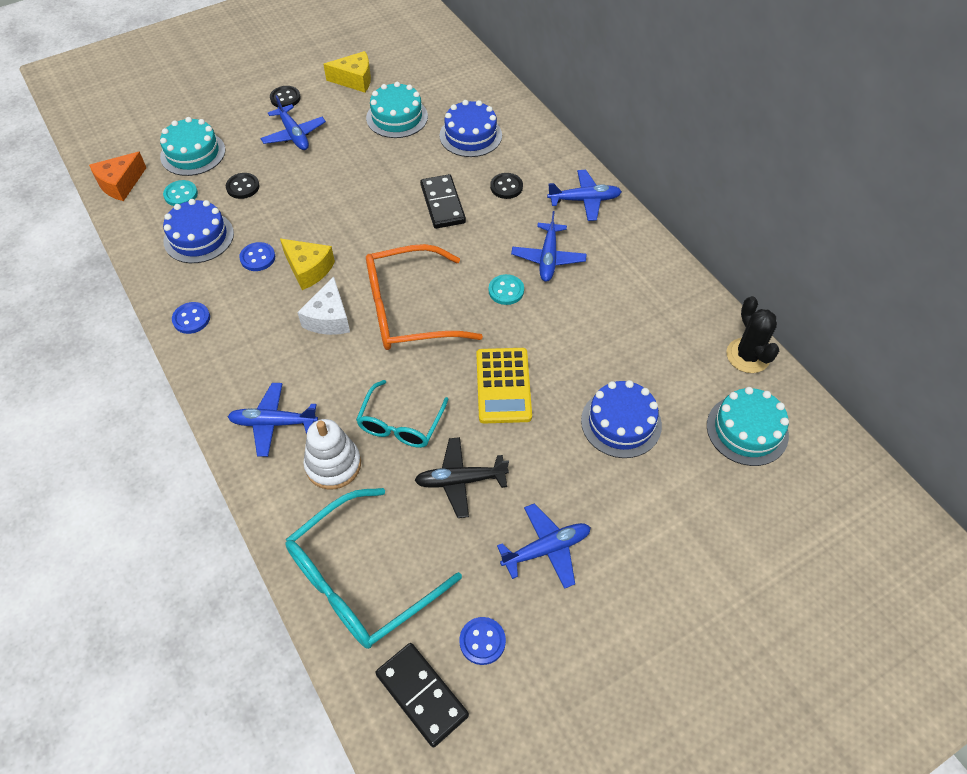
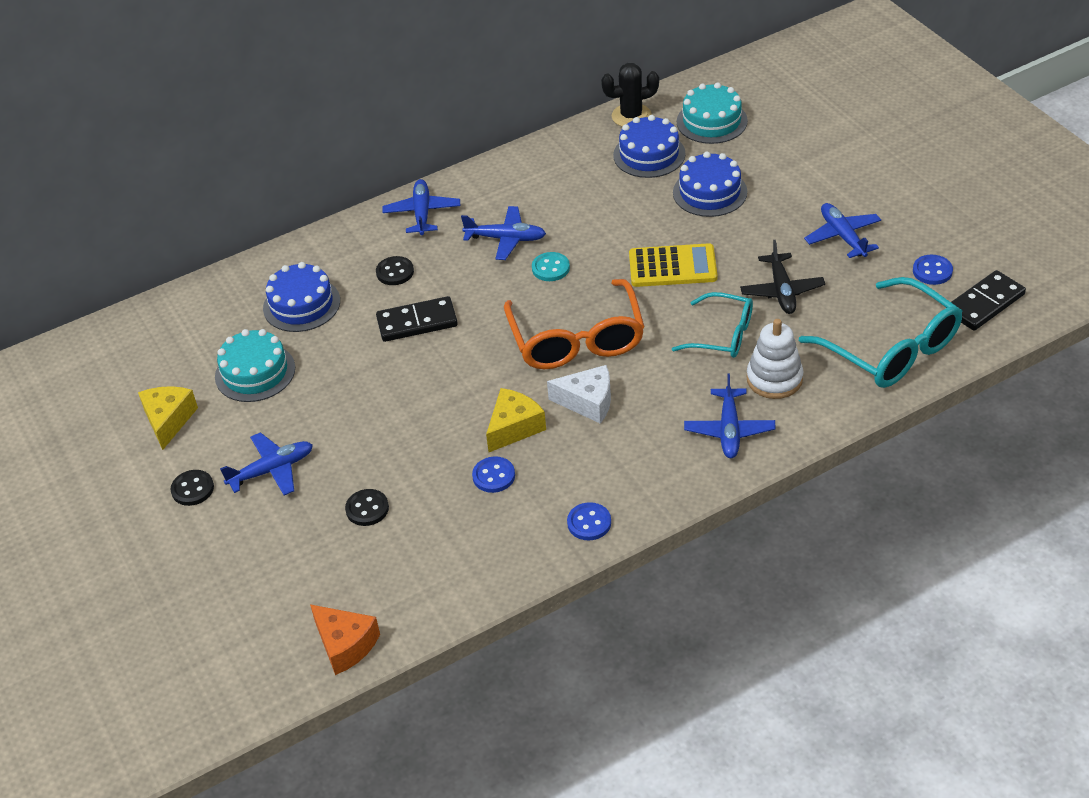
camera: 85 degrees left, 10 degrees down
(181, 194) = (374, 572): turquoise button -> none
(193, 153) = (293, 573): turquoise cake -> none
(199, 237) = (455, 539): blue cake -> blue cake (649, 154)

